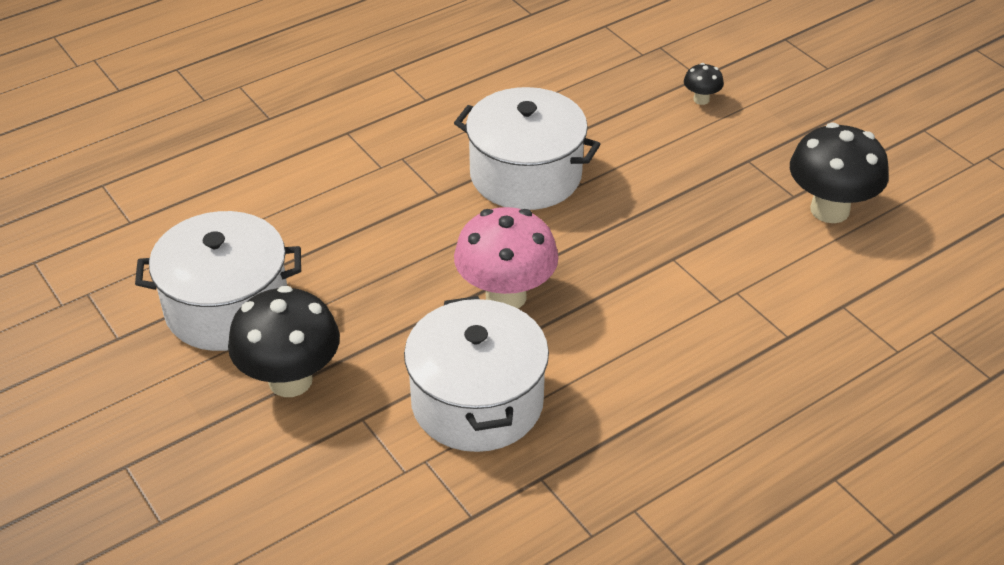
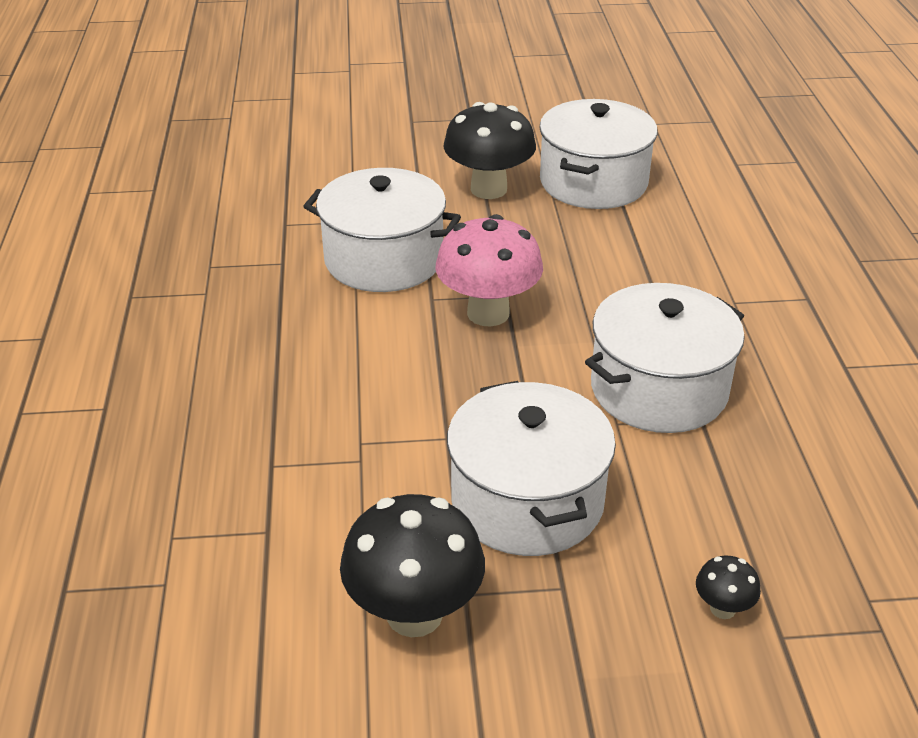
camera: 120 degrees right, 5 degrees down
(695, 198) = (527, 501): none -> white pot

